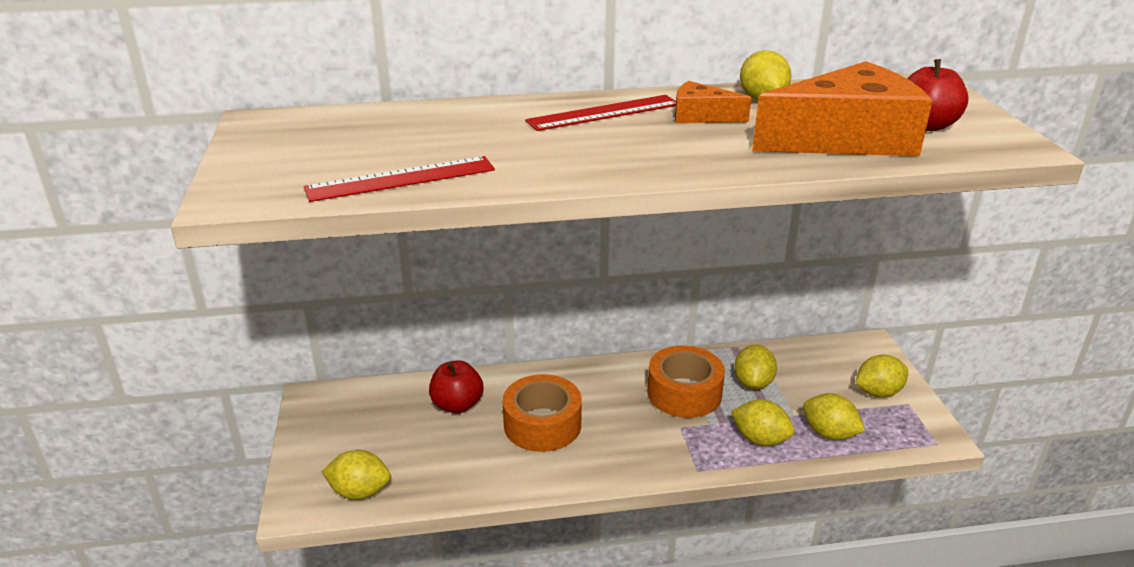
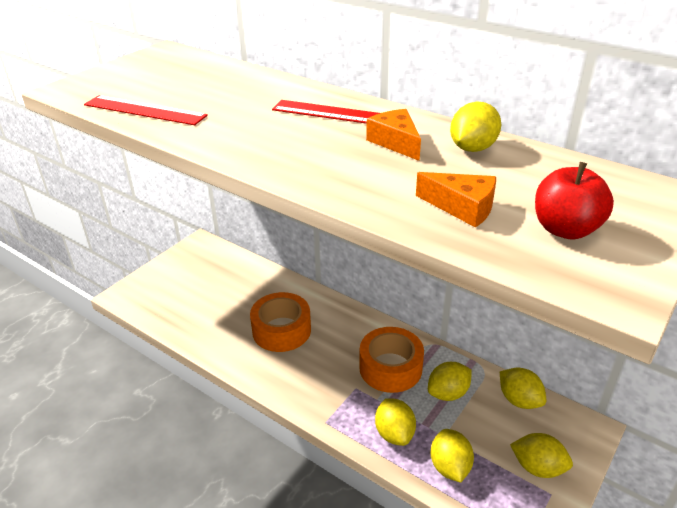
camera: 45 degrees right, 5 degrees up
(359, 491) = (153, 306): yellow lemon -> yellow lemon (519, 400)
(457, 405) = (256, 289): red apple -> none
(846, 139) = (462, 207): orange cheese -> orange cheese, size x0.48

